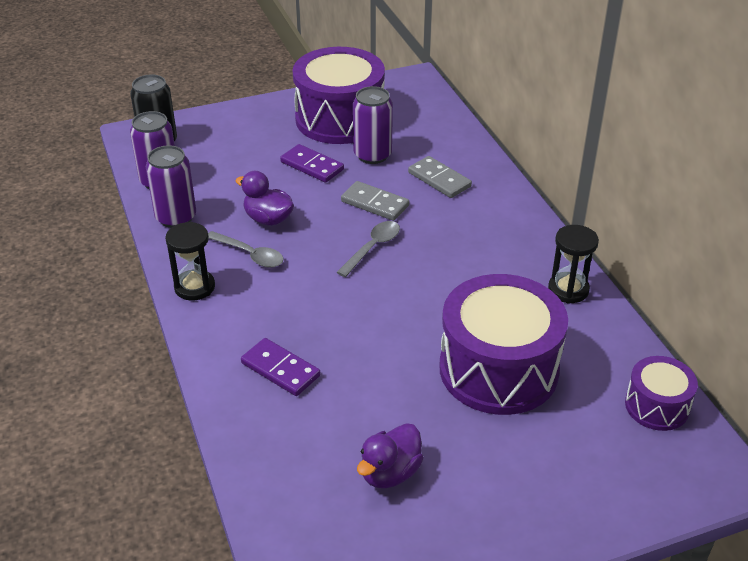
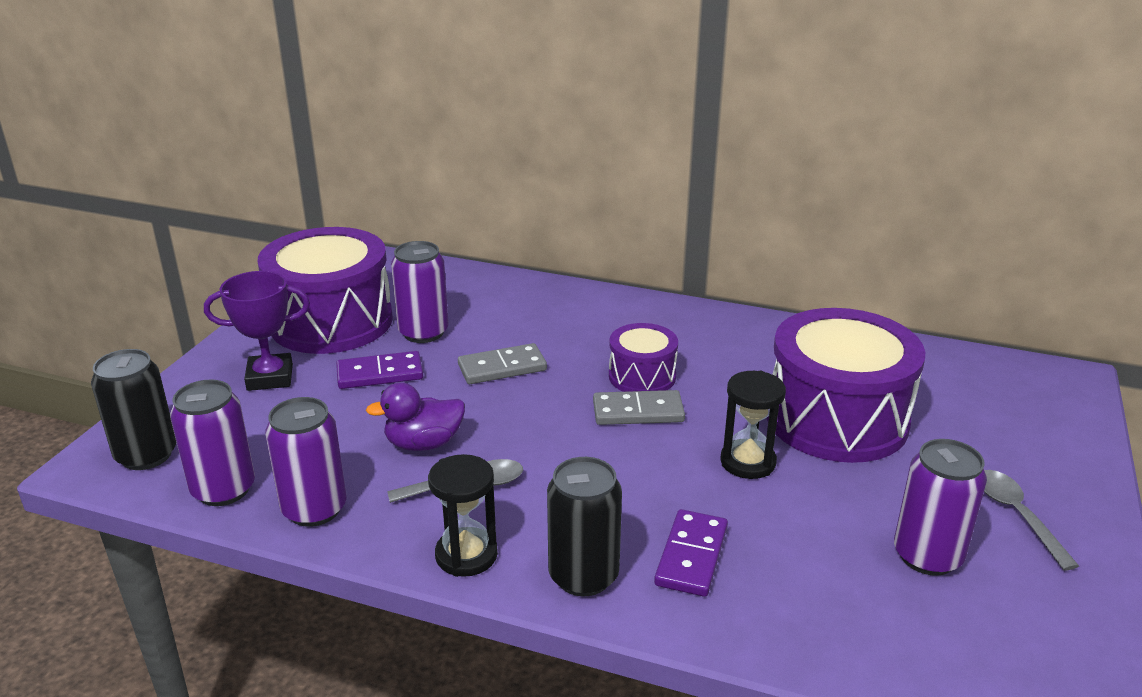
camera: 50 degrees left, 10 degrees down
(221, 337) = (583, 576): none -> black can
(262, 134) = (270, 377): none -> purple trophy
(280, 369) = (691, 556): purple domino -> purple domino turned 60 degrees counterclockwise
(372, 248) = (569, 402): grey spoon -> grey spoon (1017, 515)
(390, 473) = (927, 556): purple duck -> purple can
(439, 180) = (521, 317): grey domino -> grey domino (638, 412)
(568, 290) = (767, 333): black hourglass -> black hourglass (748, 462)
(657, 406) = (961, 367): purple drum -> purple drum (642, 376)

